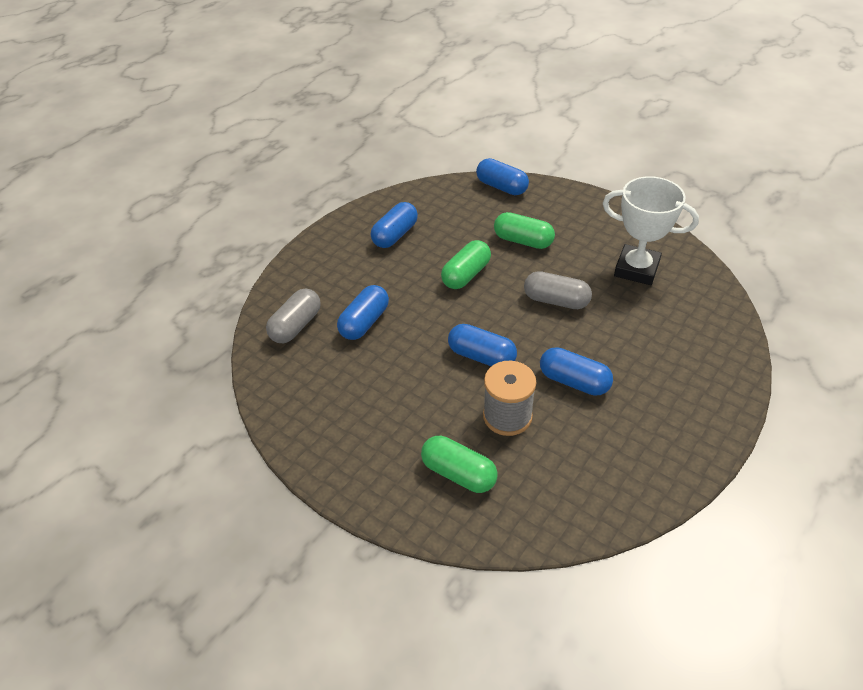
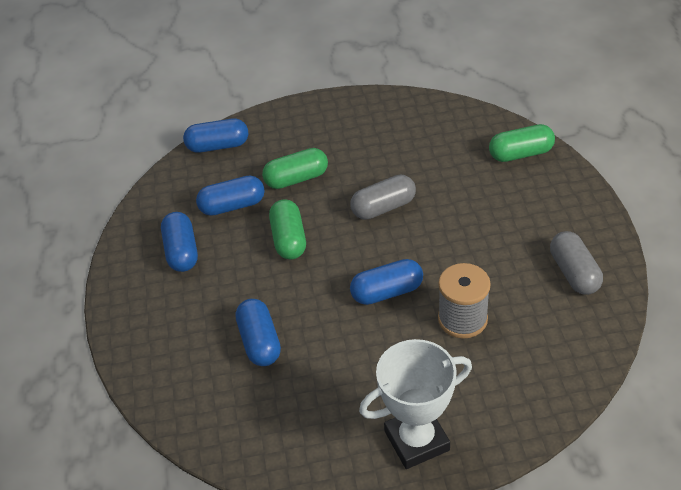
camera: 45 degrees left, 0 degrees up
(296, 326) = (204, 393): grey capsule -> grey capsule (574, 273)
(458, 473) = (485, 387): green capsule -> green capsule (520, 154)
(574, 381) = (472, 256): blue capsule -> blue capsule (232, 206)
(636, 269) = (407, 140): white trophy -> white trophy (416, 440)

